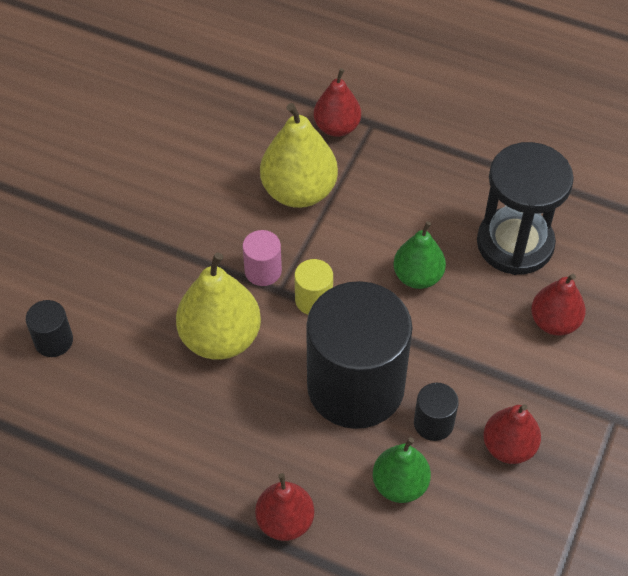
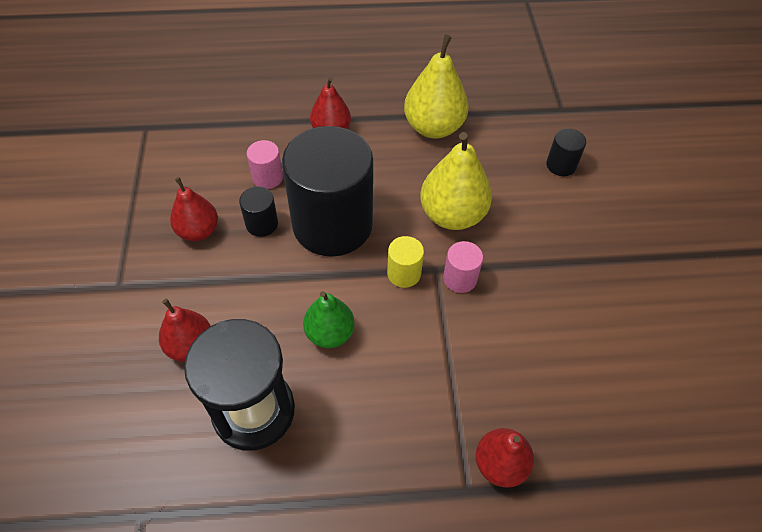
camera: 150 degrees right, 0 degrees up
(299, 191) = (484, 367): yellow pear -> yellow pear (433, 127)
(400, 485) = (267, 177): green pear -> pink cylinder

